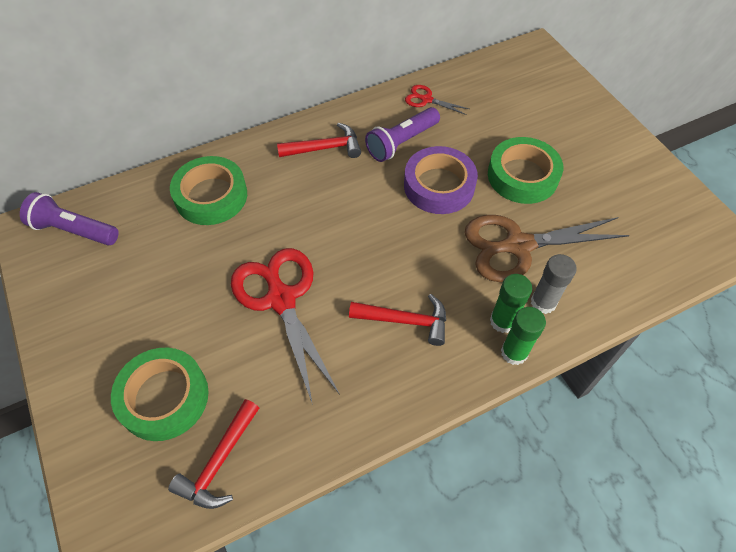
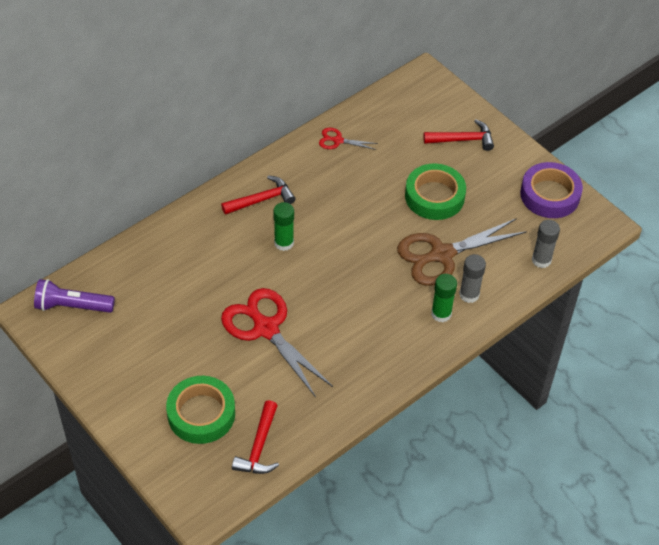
camera: 15 degrees left, 5 degrees down
(211, 196) = (178, 258): green tape -> none
(401, 142) = (326, 184): purple flashlight -> none
(406, 321) = (367, 327): red hammer -> red hammer (463, 139)
(439, 186) = (367, 216): purple tape -> purple tape (550, 195)
(514, 352) = (454, 334): green glue stick -> green glue stick (284, 243)
(643, 274) = (541, 260): none -> grey glue stick

